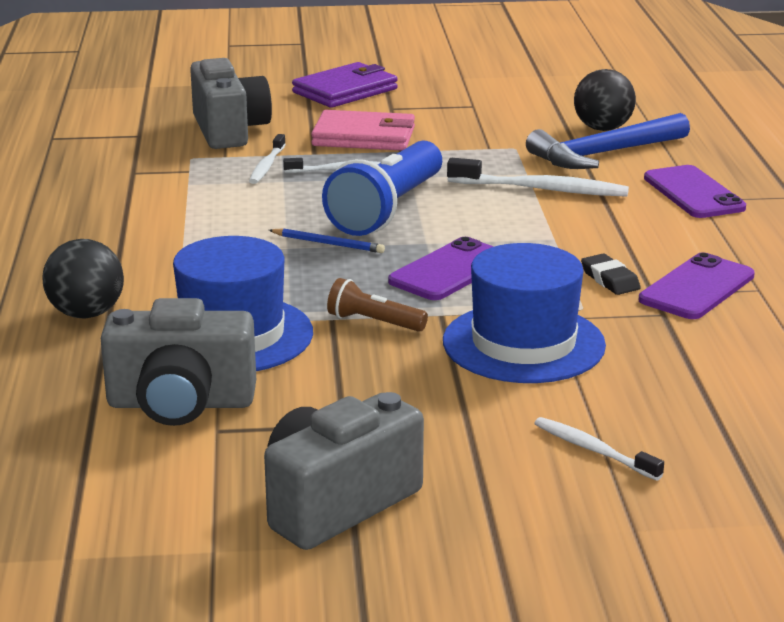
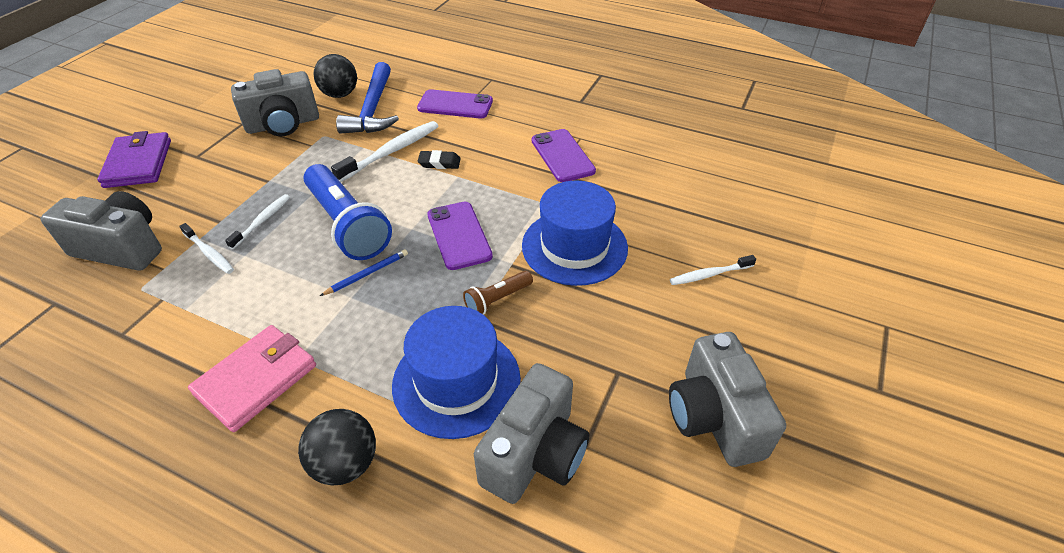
camera: 60 degrees left, 20 degrees up
(364, 137) = (225, 187): pink wallet -> pink wallet (256, 379)
(502, 123) = (283, 124): none -> grey camera
(610, 279) = (527, 180): black eraser -> black eraser (439, 163)

